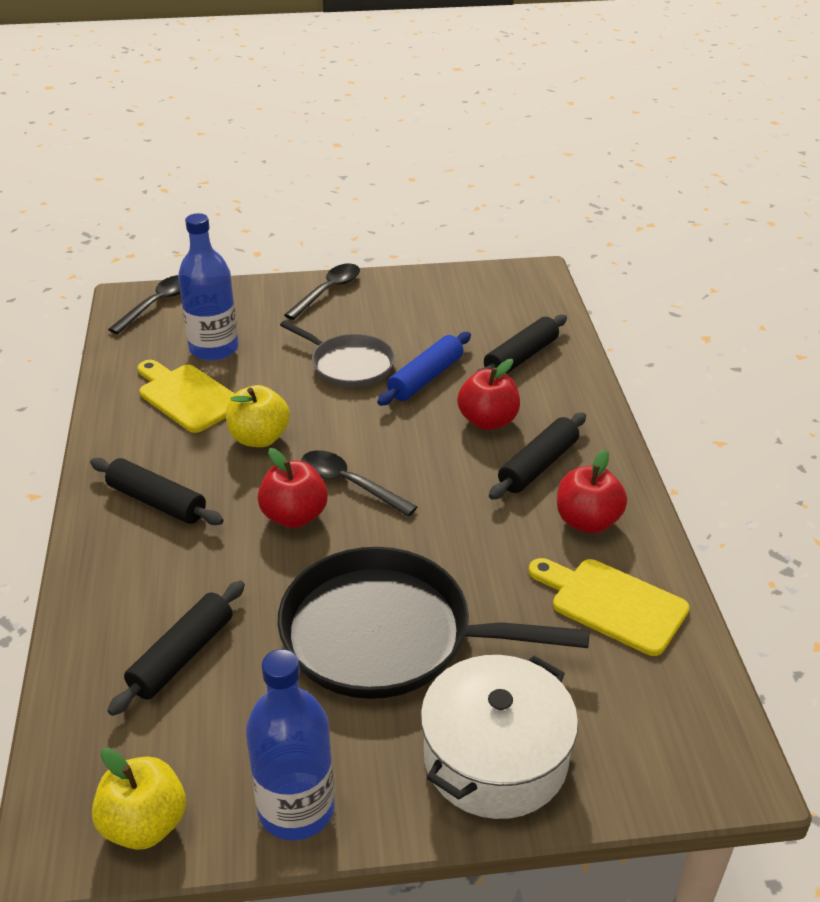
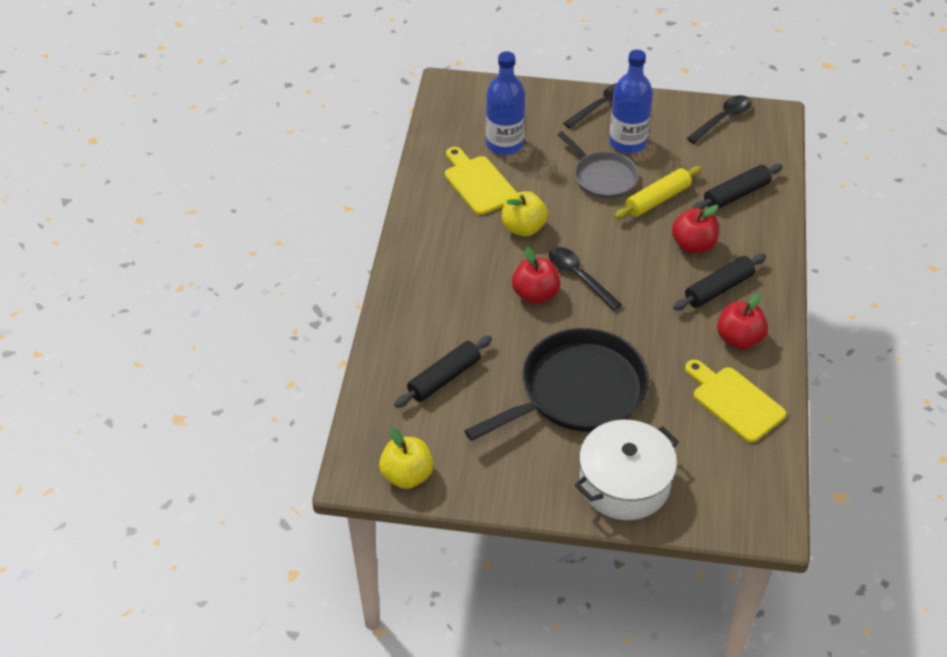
camera: 15 degrees right, 10 degrees up
(156, 502) = (444, 265): black rolling pin -> none
(157, 304) = (468, 95): black spoon -> black spoon (723, 119)
(296, 809) = (496, 486): blue bottle -> blue bottle (627, 142)
(386, 635) = (577, 391): black pan -> black pan turned 120 degrees clockwise
(425, 378) = (657, 199): blue rolling pin -> yellow rolling pin

